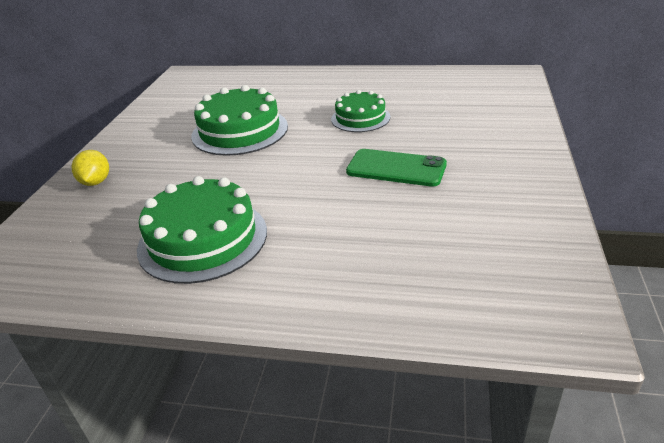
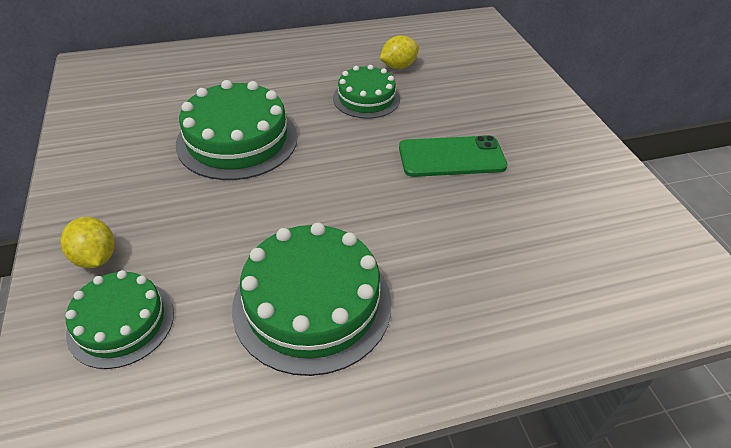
camera: 30 degrees left, 10 degrees up
(80, 220) = (121, 322): none -> green cake
(408, 99) = (398, 66): none -> yellow lemon

